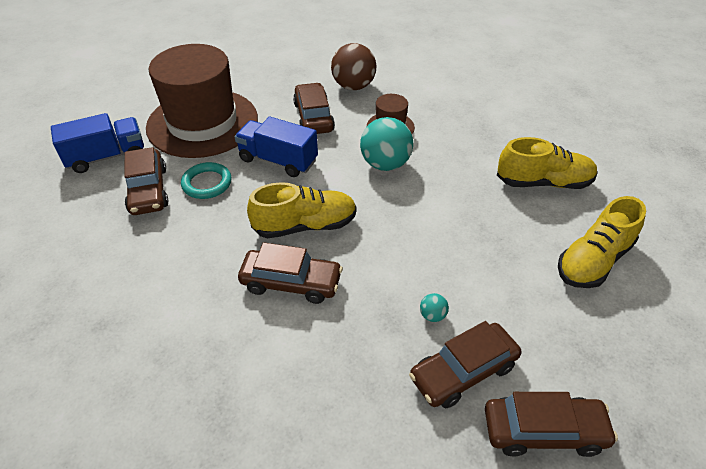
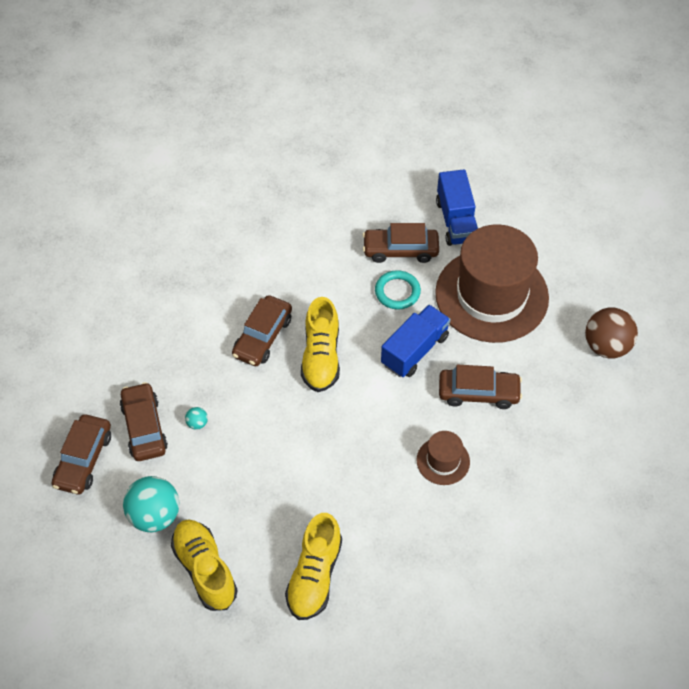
camera: 105 degrees right, 10 degrees up
(353, 86) = (530, 444): brown ball -> brown ball (606, 346)
(385, 164) = (383, 439): turquoise ball -> turquoise ball (155, 515)

